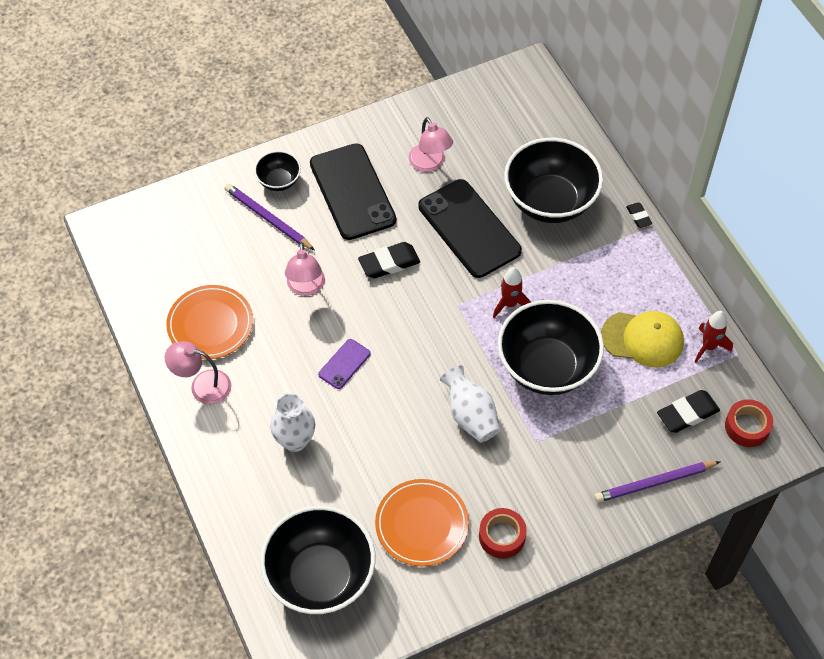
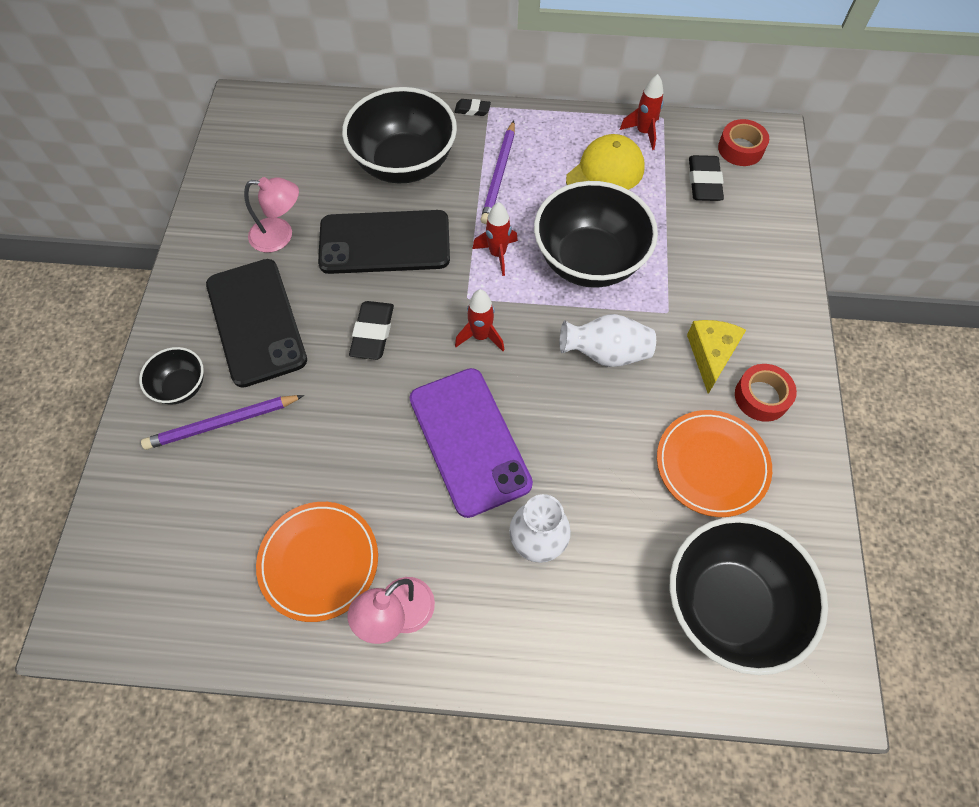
camera: 60 degrees left, 5 degrees up
(306, 287) = (343, 430): pink lamp -> none
(344, 364) = (469, 441): purple phone -> purple phone, size x2.16
(352, 192) = (256, 322): black phone -> black phone turned 60 degrees clockwise
(431, 329) = (481, 336): none -> red rocket
(516, 487) = (711, 355): none -> yellow cheese
(654, 482) = (763, 242): purple pencil -> purple pencil (499, 175)

